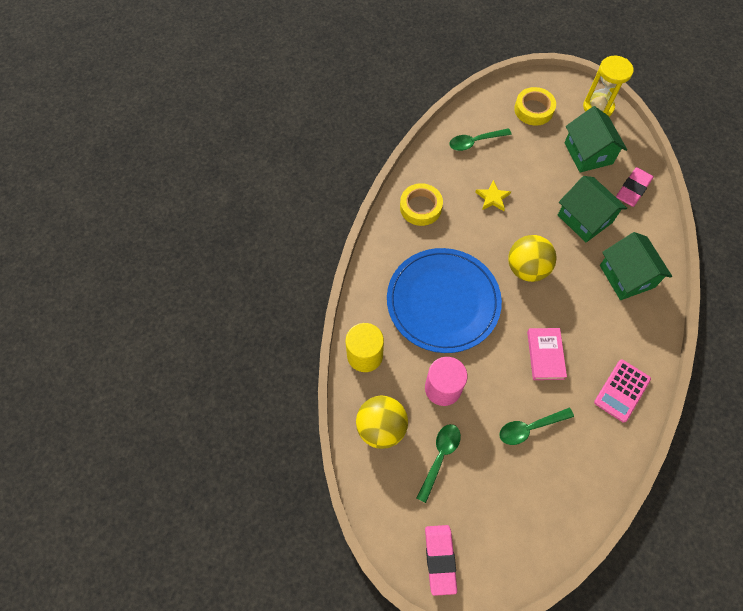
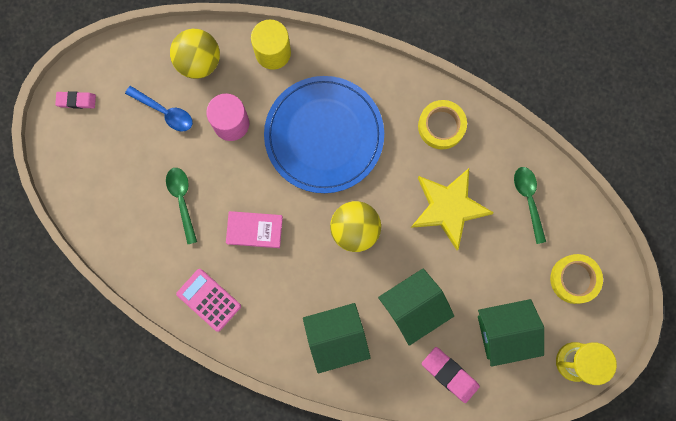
camera: 95 degrees right, 15 degrees up
(440, 457) = (164, 112): green spoon -> blue spoon
(440, 559) = (76, 101): pink eraser -> pink eraser, size x0.66
(492, 198) = (448, 208): yellow star -> yellow star, size x2.05

